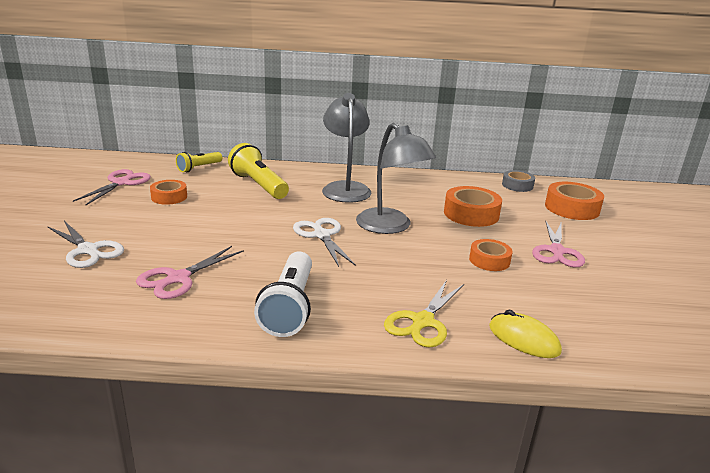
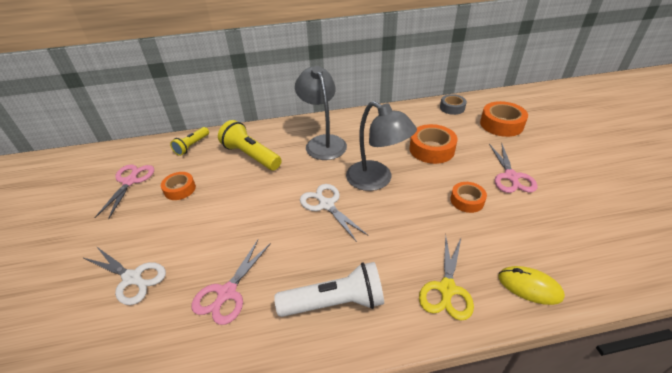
camera: 10 degrees left, 15 degrees up
(289, 307) = (335, 302): white flashlight -> white flashlight turned 90 degrees counterclockwise

